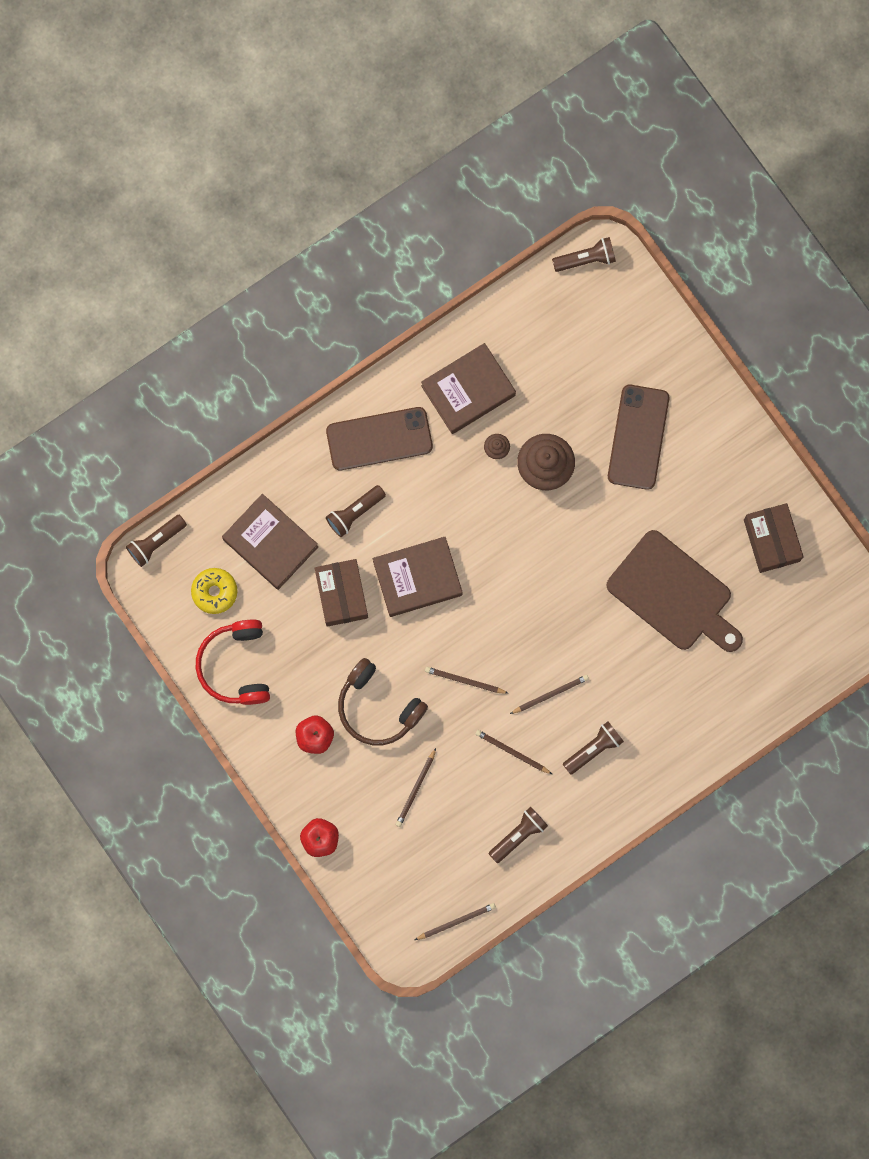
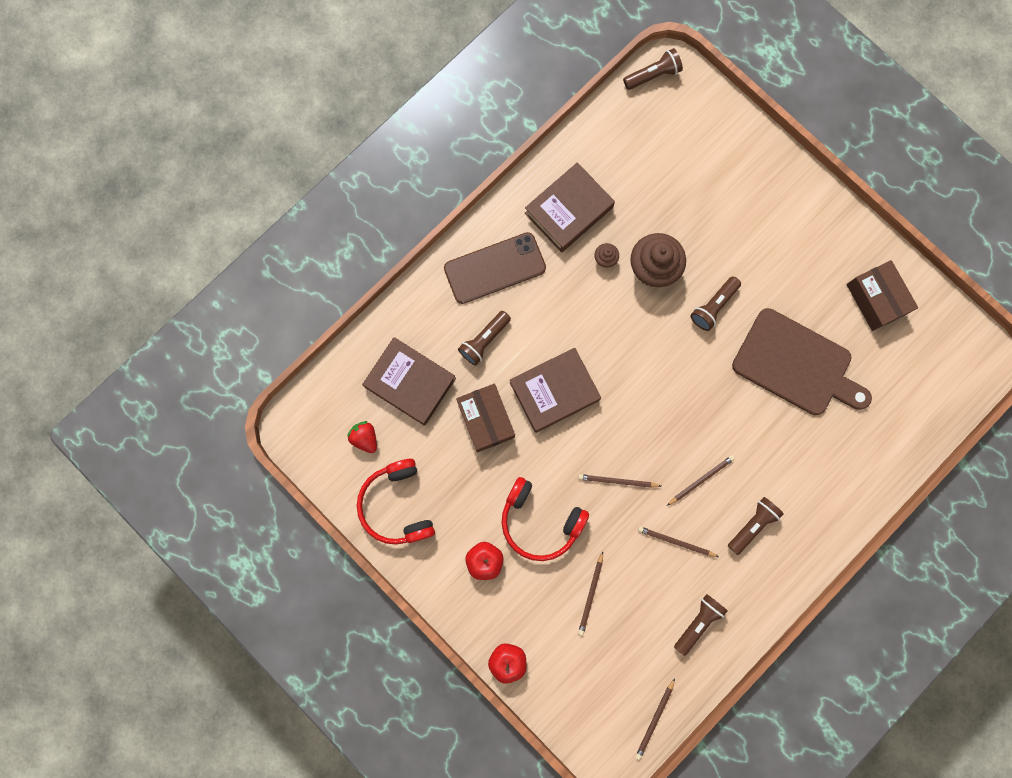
camera: 10 degrees left, 0 degrees up
(156, 542) = (301, 400): brown flashlight -> brown flashlight (713, 306)
(214, 592) = (365, 438): yellow donut -> red strawberry
(377, 707) = (539, 521): brown headphones -> red headphones
(456, 921) = (655, 719): brown pencil -> brown pencil turned 150 degrees clockwise
(638, 437) = (733, 226): brown phone -> none

